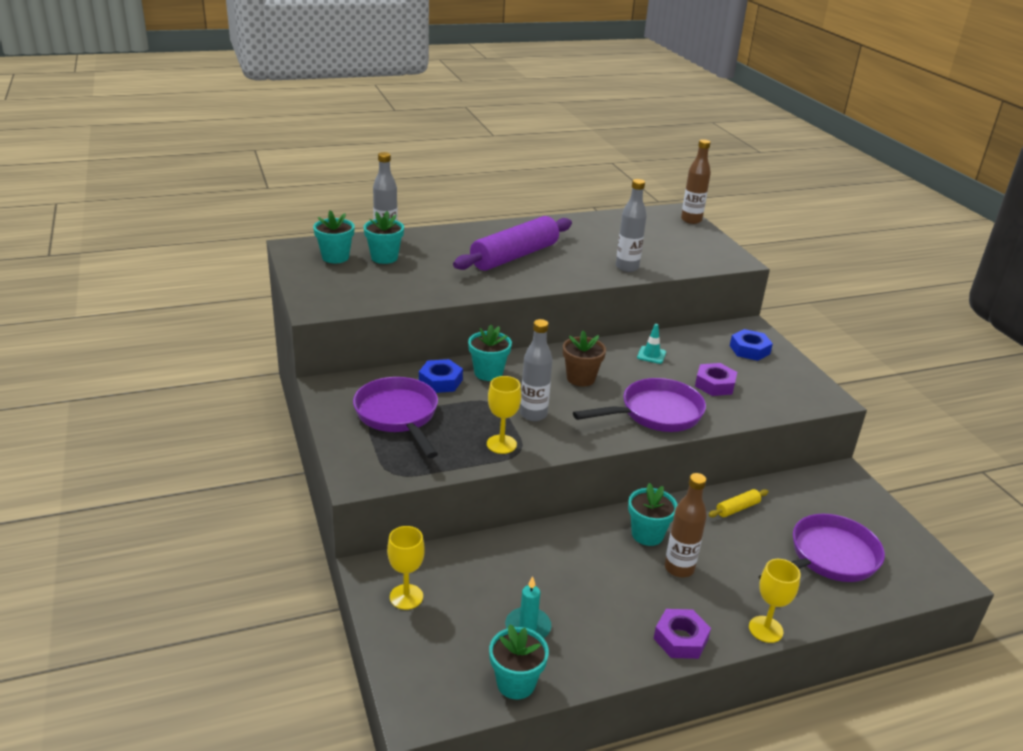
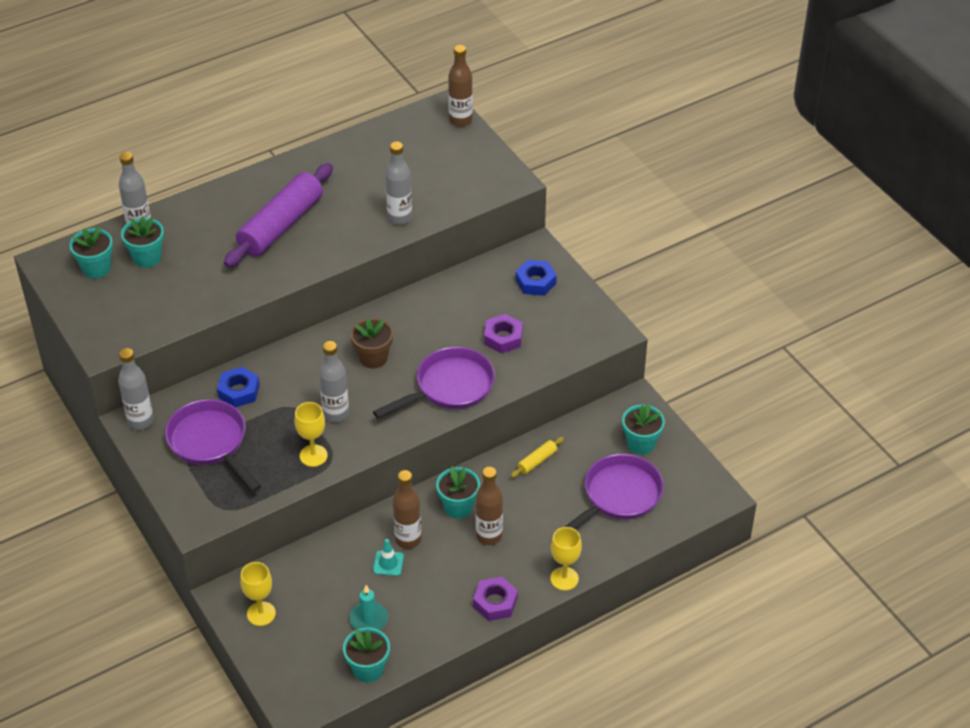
camera: 10 degrees left, 15 degrees up
(336, 387) = (140, 421): none -> grey bottle
(488, 373) = (282, 370): turquoise flower pot -> turquoise flower pot (641, 443)
(587, 554) = (408, 539): none -> brown bottle
(651, 355) = (438, 311): turquoise traffic cone -> turquoise traffic cone (388, 563)

